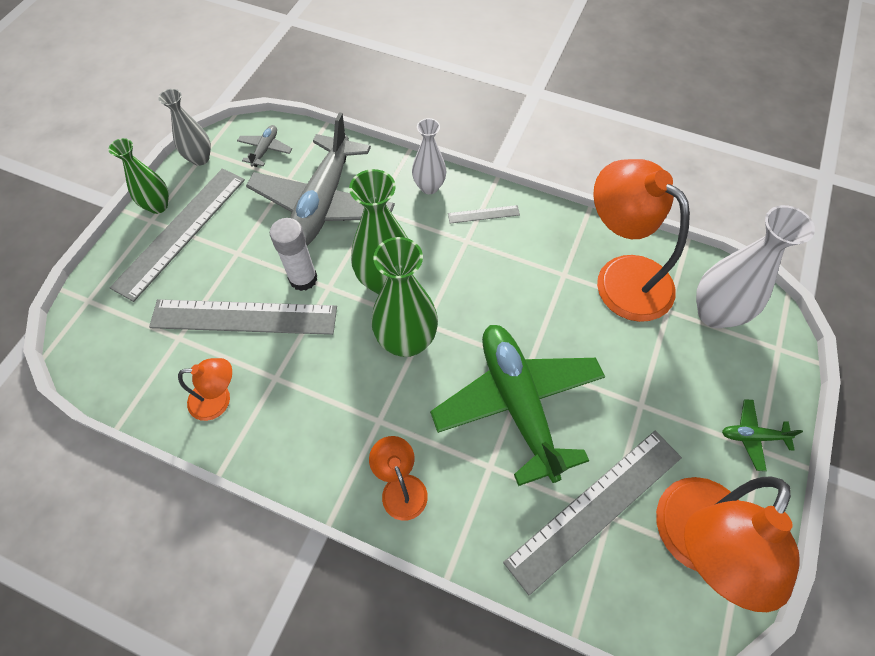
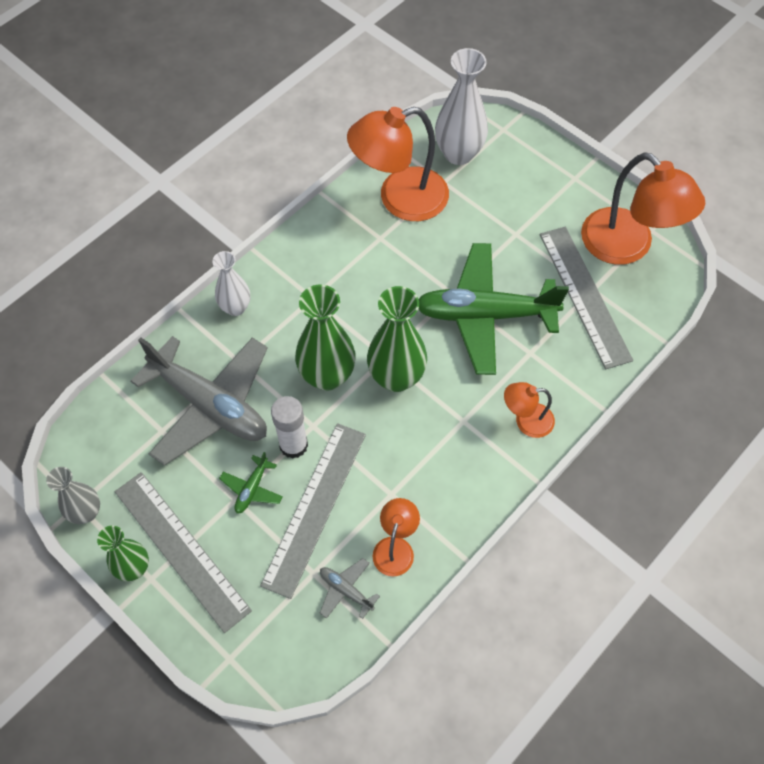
camera: 70 degrees left, 0 degrees up
(265, 149) = (109, 443): grey plane -> grey plane (346, 590)
(483, 214) = (289, 274): grey ruler -> none
(752, 436) = (564, 178): green plane -> green plane (252, 489)

